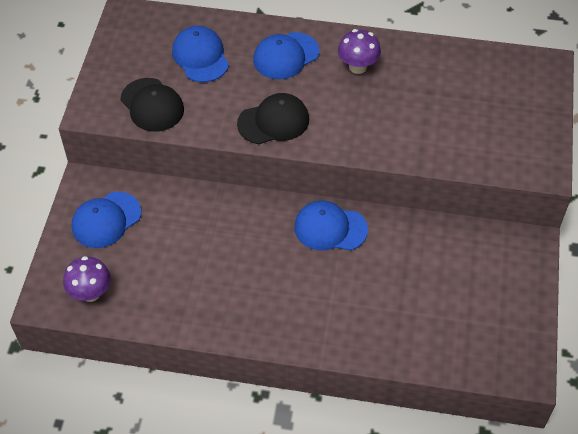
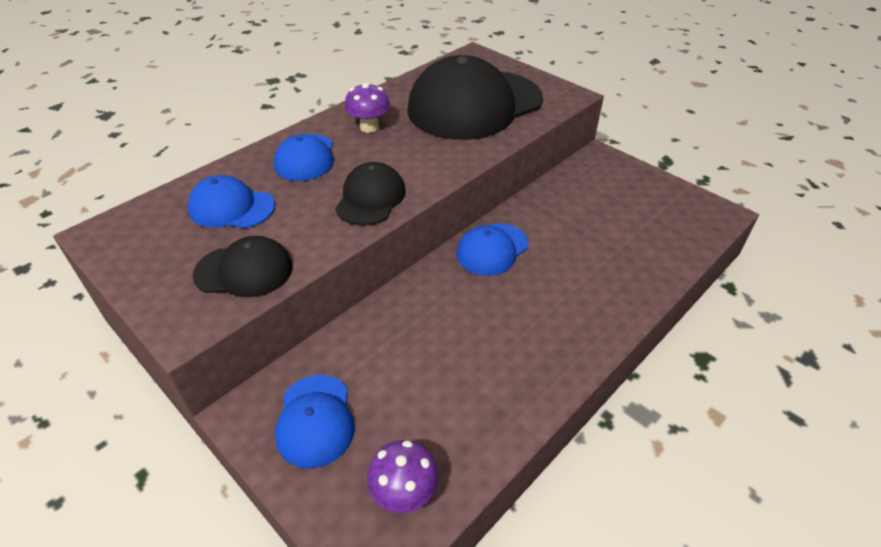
camera: 55 degrees left, 10 degrees down
(457, 112) = (474, 105): none -> black cap

